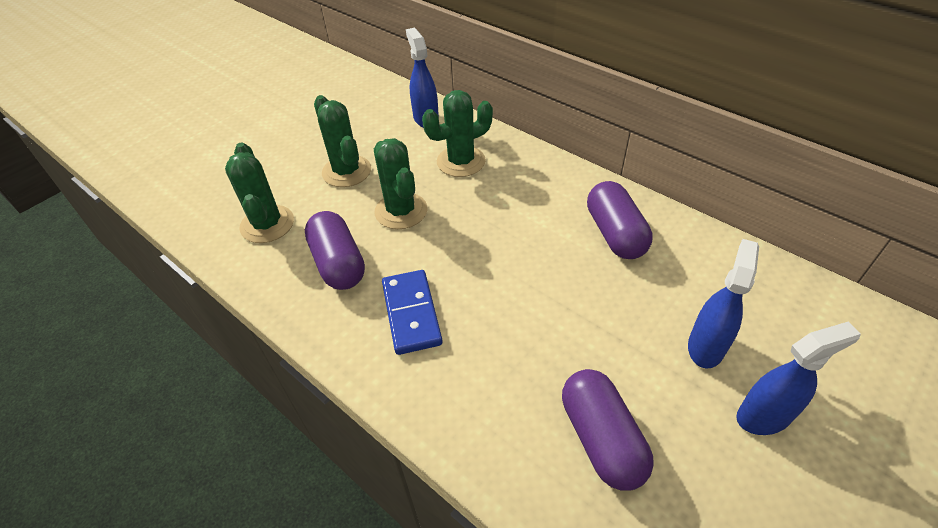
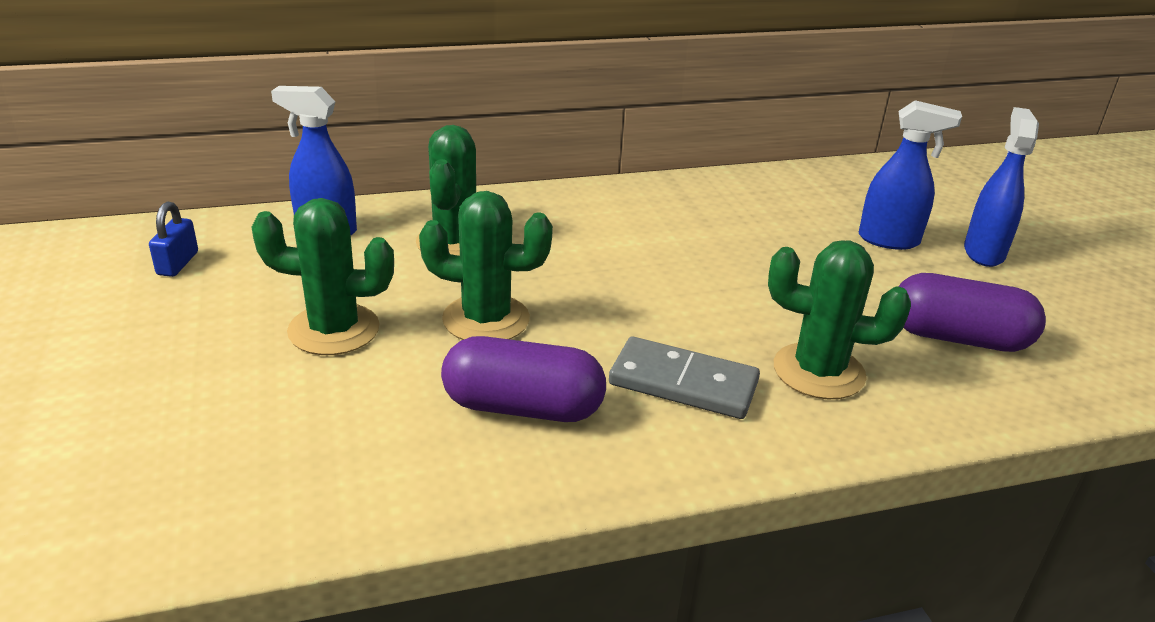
camera: 60 degrees left, 15 degrees down
(267, 224) = (343, 446): green cactus -> green cactus (818, 371)
(354, 101) = (178, 263): none -> blue padlock
(411, 313) = (683, 383): blue domino -> grey domino
(615, 233) = (701, 213): purple capsule -> none
(705, 346) = (889, 240): blue spray bottle -> blue spray bottle turned 135 degrees clockwise

